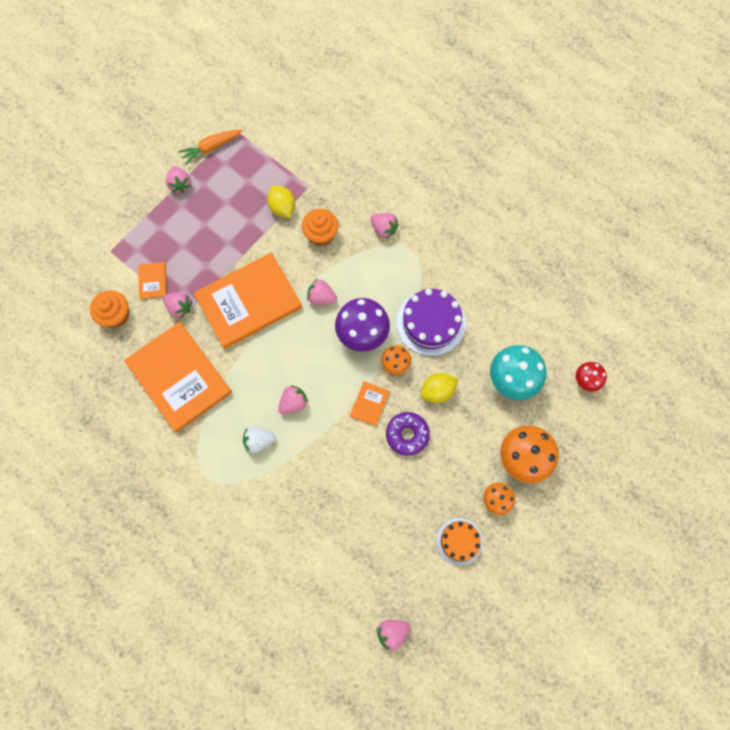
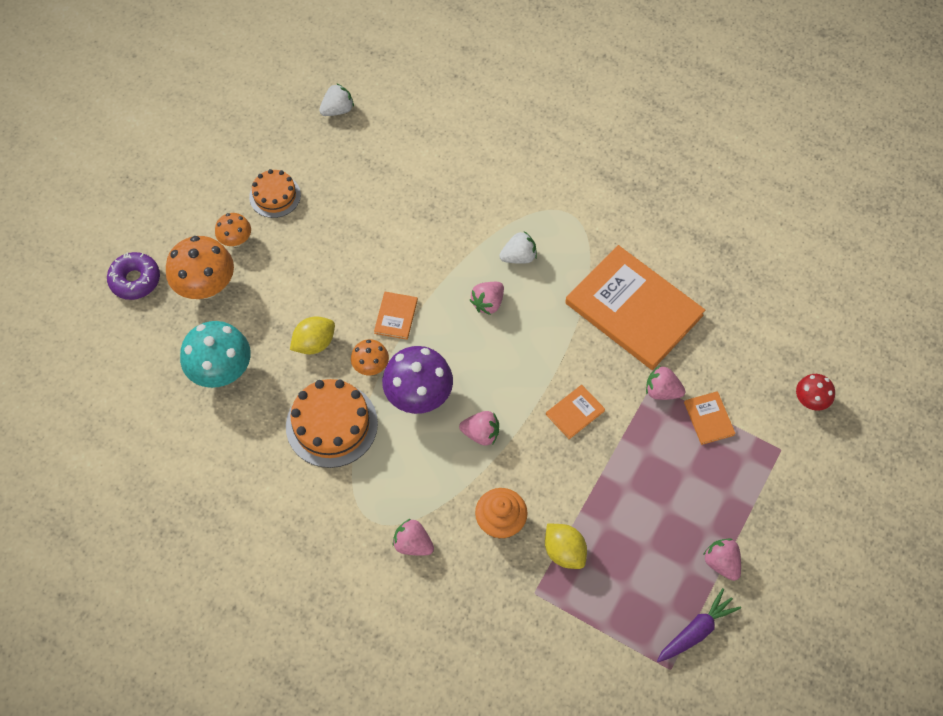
camera: 170 degrees right, 10 degrees down
(116, 315) = (739, 368): orange cupcake -> none
(211, 148) = (696, 630): orange carrot -> purple carrot
(249, 302) = (575, 412): orange book -> orange book, size x0.41
(392, 632) = (338, 110): pink strawberry -> white strawberry
(407, 435) = (346, 290): purple donut -> purple donut (135, 280)
(431, 323) = (331, 424): purple cake -> orange cake
(586, 380) = (127, 385): red mushroom -> red mushroom (810, 401)

